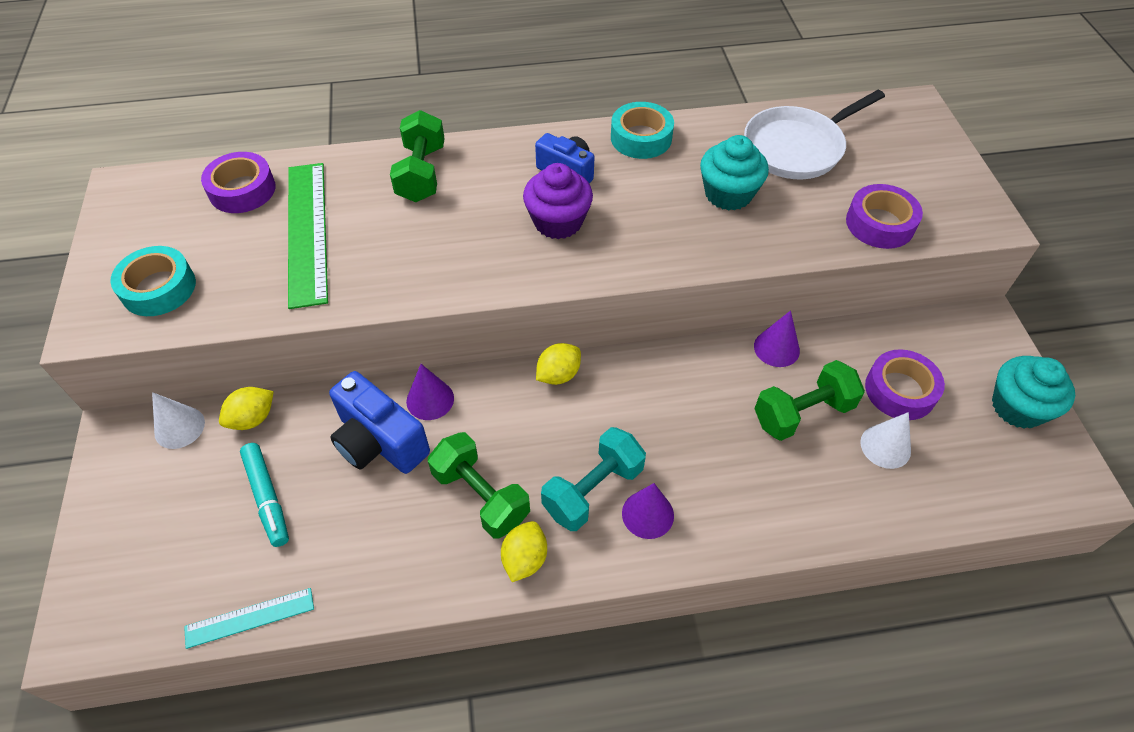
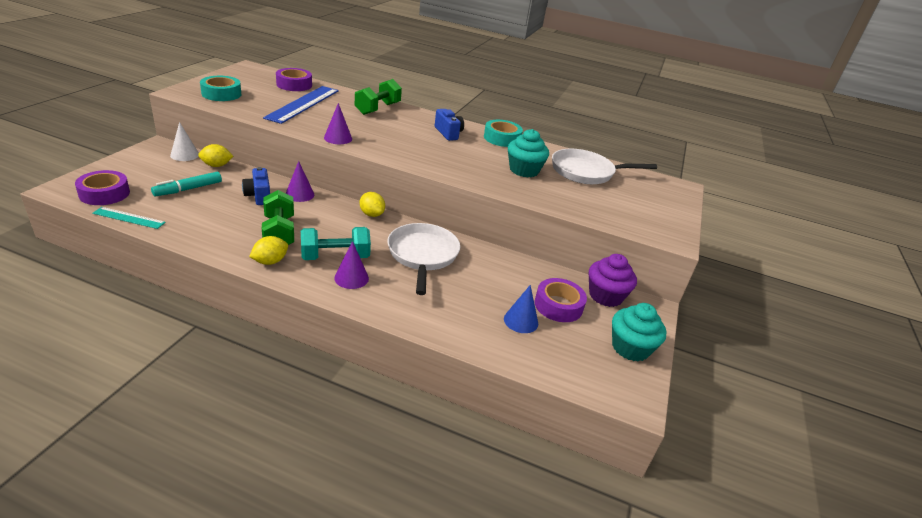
camera: 25 degrees right, 20 degrees down
(267, 498) = (188, 189): turquoise marker -> turquoise marker turned 45 degrees clockwise
(307, 232) = (303, 104): green ruler -> blue ruler
(379, 442) = (258, 196): blue camera -> blue camera, size x0.66
(558, 222) = (421, 144): purple cupcake -> purple cupcake (605, 296)
(558, 375) = (371, 214): yellow lemon -> yellow lemon turned 60 degrees clockwise
(688, 410) = (422, 255): none -> white pan
(776, 348) = (502, 258): purple cone -> purple cone (338, 138)
(802, 413) = (486, 286): green dumbbell -> none
(880, 224) = (600, 212): purple tape -> purple tape (104, 193)
(885, 446) = (521, 321): white cone -> blue cone

